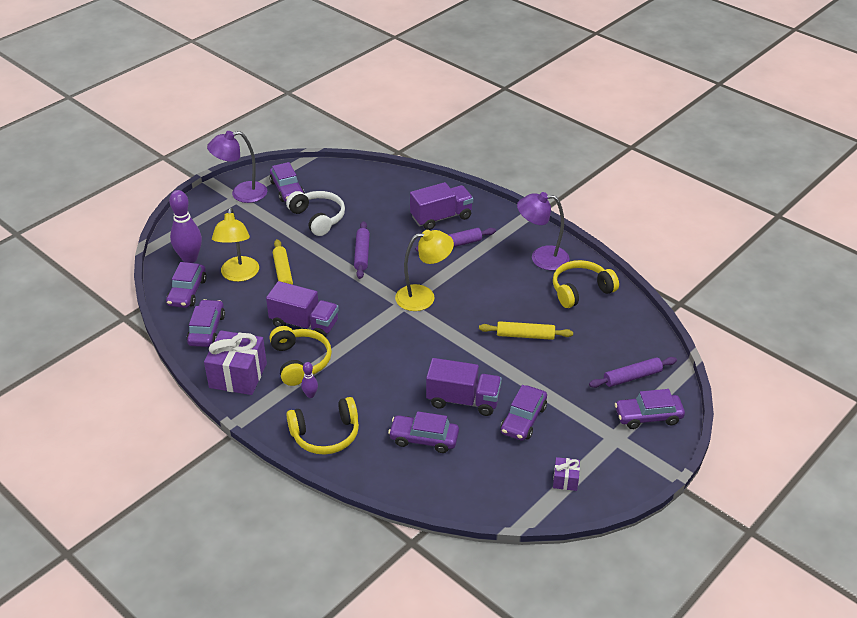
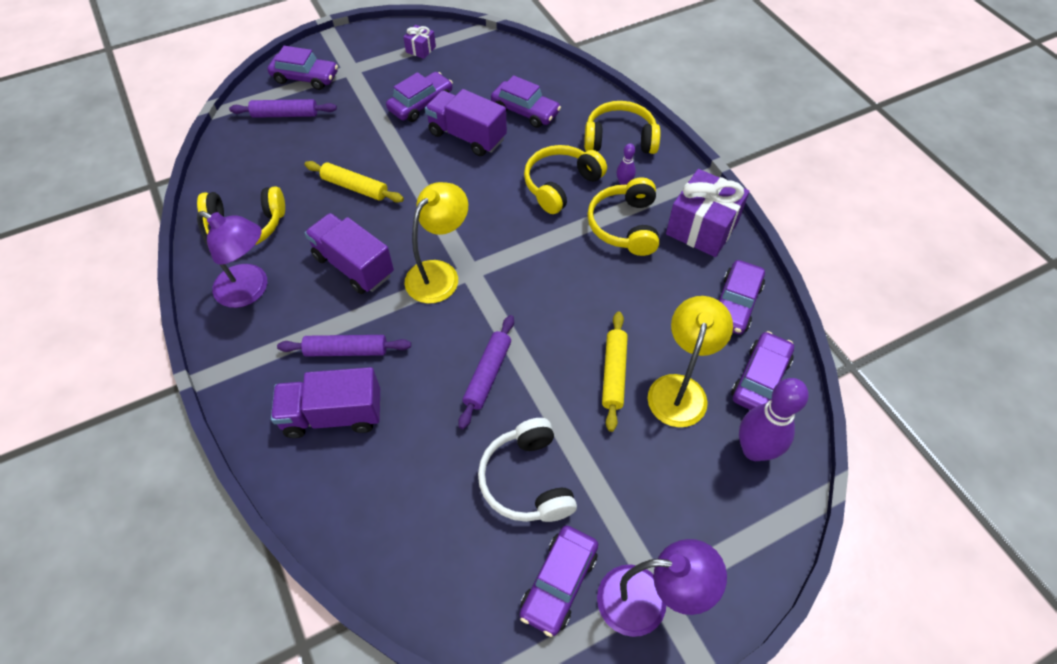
camera: 160 degrees left, 15 degrees up
(287, 189) = (559, 583): purple car -> purple car turned 150 degrees counterclockwise
(304, 324) = (606, 276): purple truck -> purple truck (353, 266)
(363, 379) = (561, 185): none -> yellow headphones
(423, 297) = (439, 274): yellow lamp -> yellow lamp turned 120 degrees clockwise

